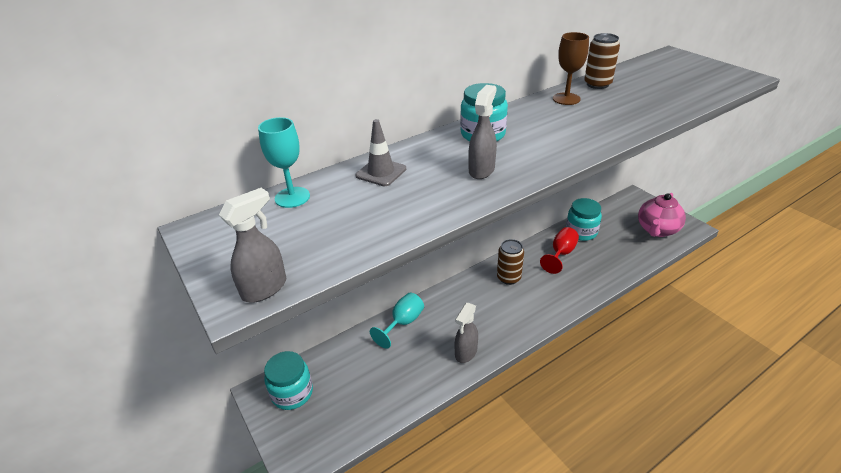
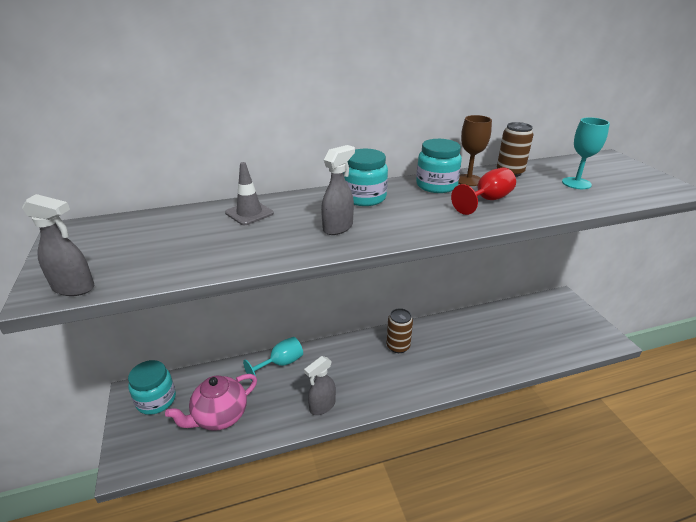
camera: 15 degrees right, 5 degrees down
(265, 288) = (74, 288): grey spray bottle -> grey spray bottle turned 45 degrees clockwise
(292, 197) = (161, 219): turquoise goblet -> turquoise goblet (576, 183)
(561, 254) = (460, 336): red goblet -> red goblet (487, 200)
(581, 232) = (491, 319): turquoise jar -> turquoise jar (436, 185)
(657, 230) = (572, 335): pink teapot -> pink teapot (219, 417)

